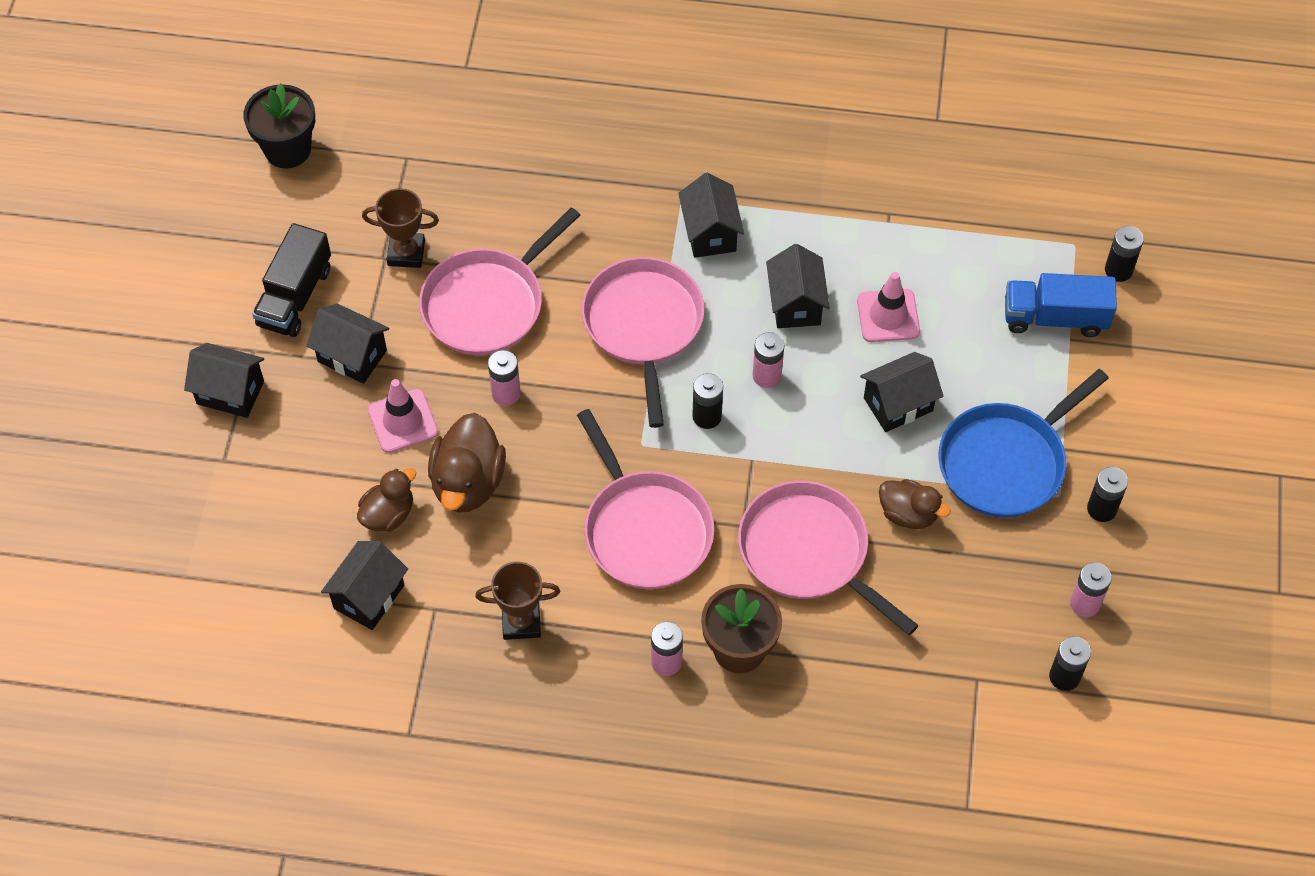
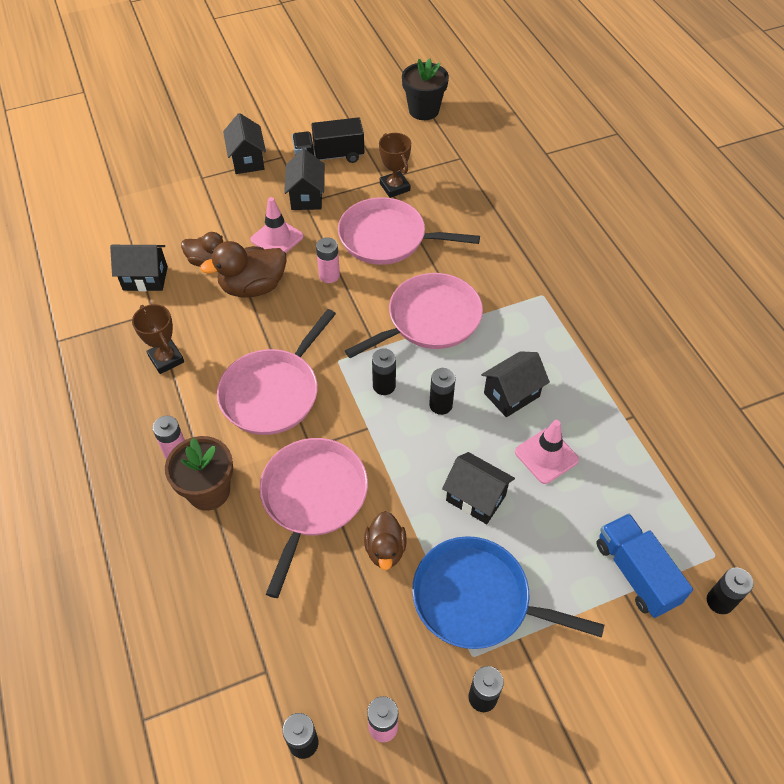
camera: 60 degrees right, 5 degrees down
(710, 233) = (529, 321): black house -> none
(767, 376) = (440, 405): pink battery -> black battery

